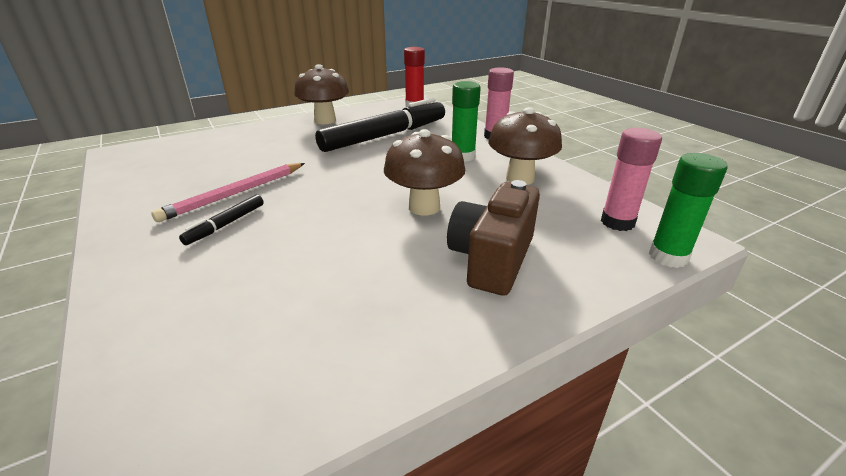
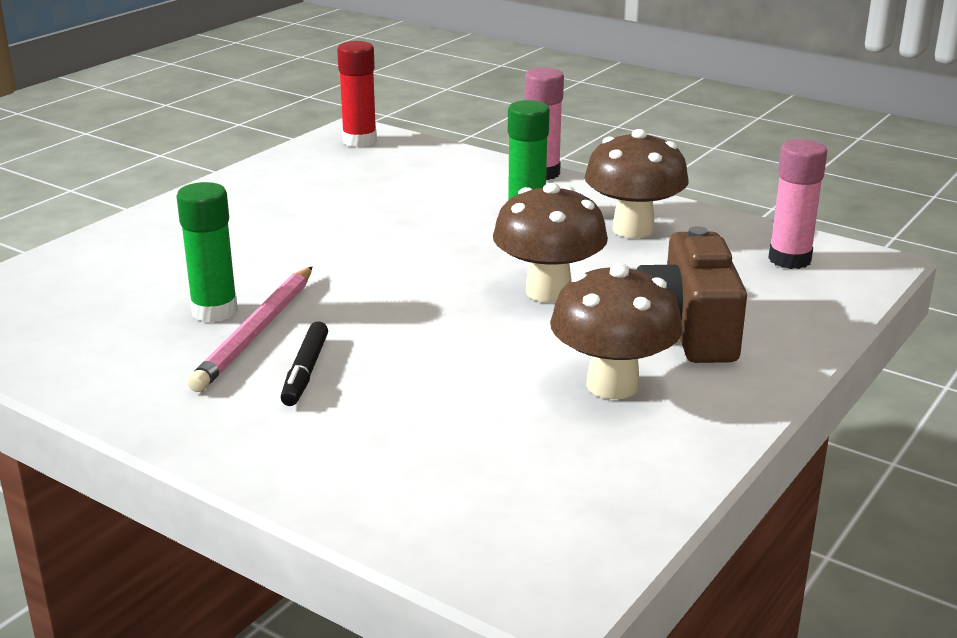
camera: 25 degrees left, 5 degrees down
(325, 120) = (237, 193): brown mushroom -> brown mushroom (612, 385)
(384, 136) = (372, 202): black marker -> none
(668, 257) = (865, 285): green glue stick -> green glue stick (214, 311)

